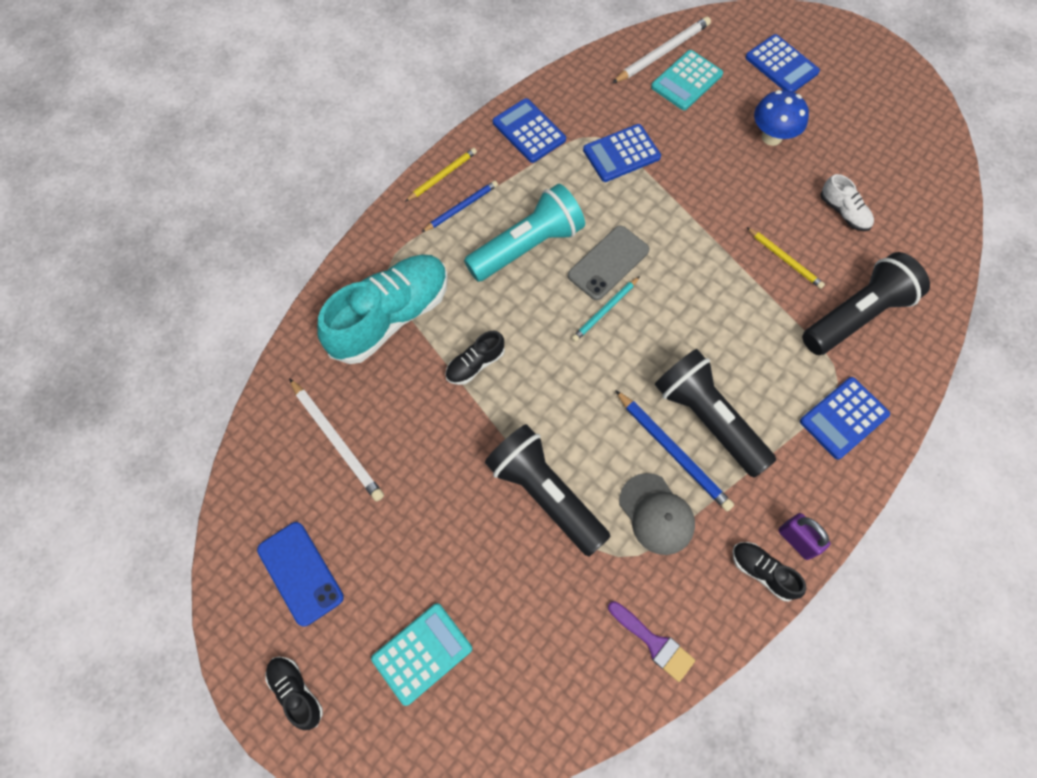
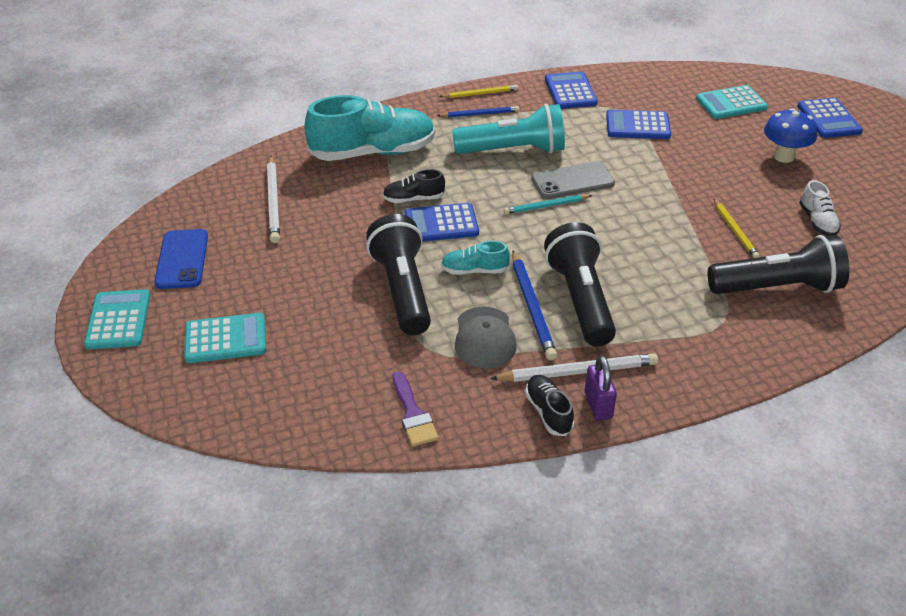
camera: 30 degrees right, 25 degrees down
(296, 692) = (118, 320): black shoe -> turquoise calculator
(593, 432) = (474, 270): none -> turquoise shoe
(662, 52) = (723, 82): white pencil -> white pencil (577, 371)
(843, 418) = (710, 346): blue calculator -> blue calculator (441, 224)

